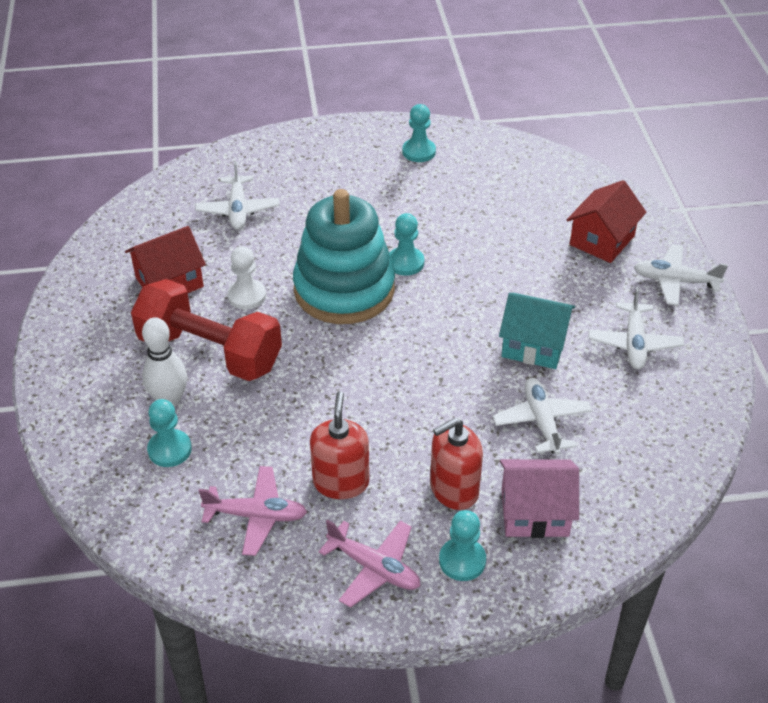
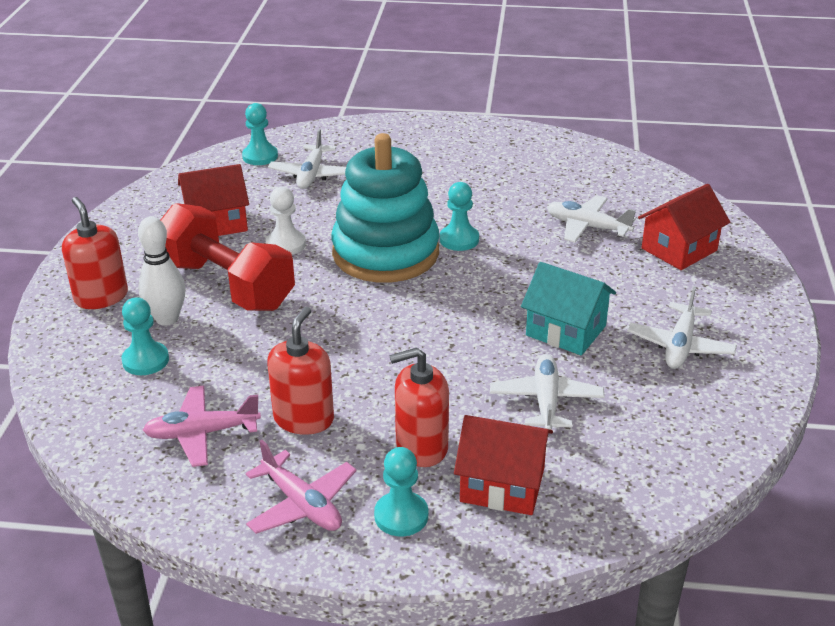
camera: 15 degrees right, 10 degrees down
(94, 387) = (101, 297): none -> red soap dispenser
(256, 516) = (202, 433): pink plane -> pink plane turned 150 degrees clockwise
(418, 152) = (513, 151): turquoise pawn -> turquoise pawn (260, 156)
(534, 512) = (502, 485): pink house -> red house
(675, 281) = (749, 297): white plane -> white plane (587, 227)

